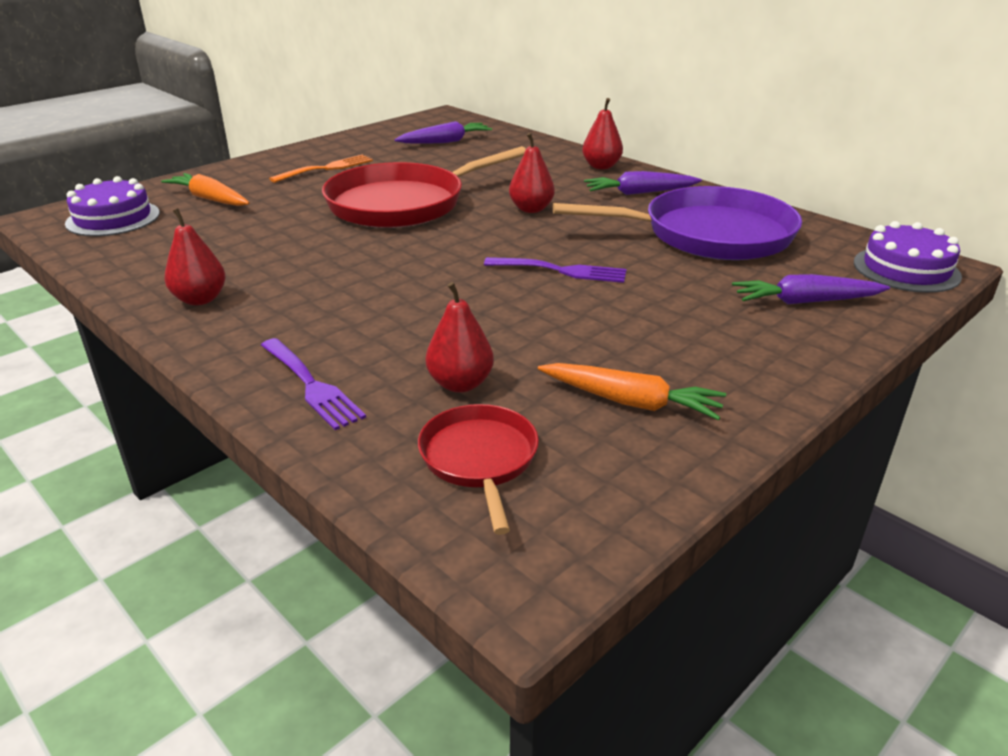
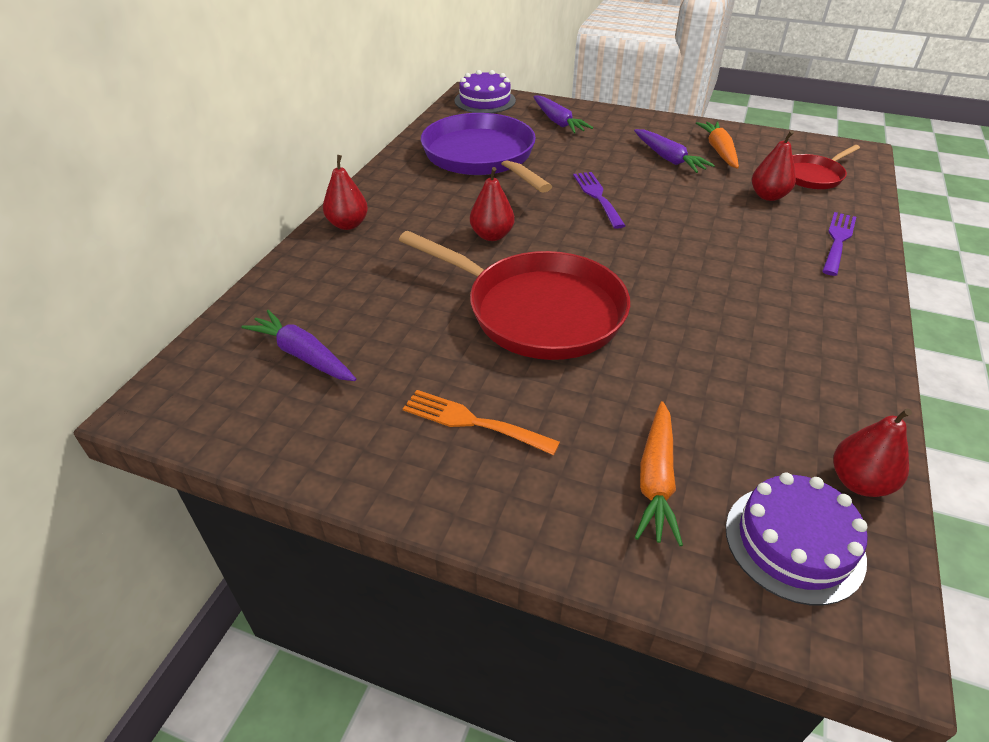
camera: 115 degrees left, 10 degrees up
(200, 299) = (830, 341): red pear -> red pear (859, 482)
(640, 193) = (412, 194): purple carrot -> purple carrot (668, 158)

